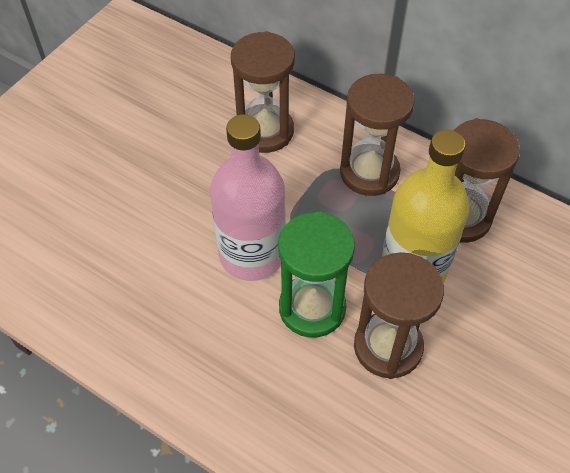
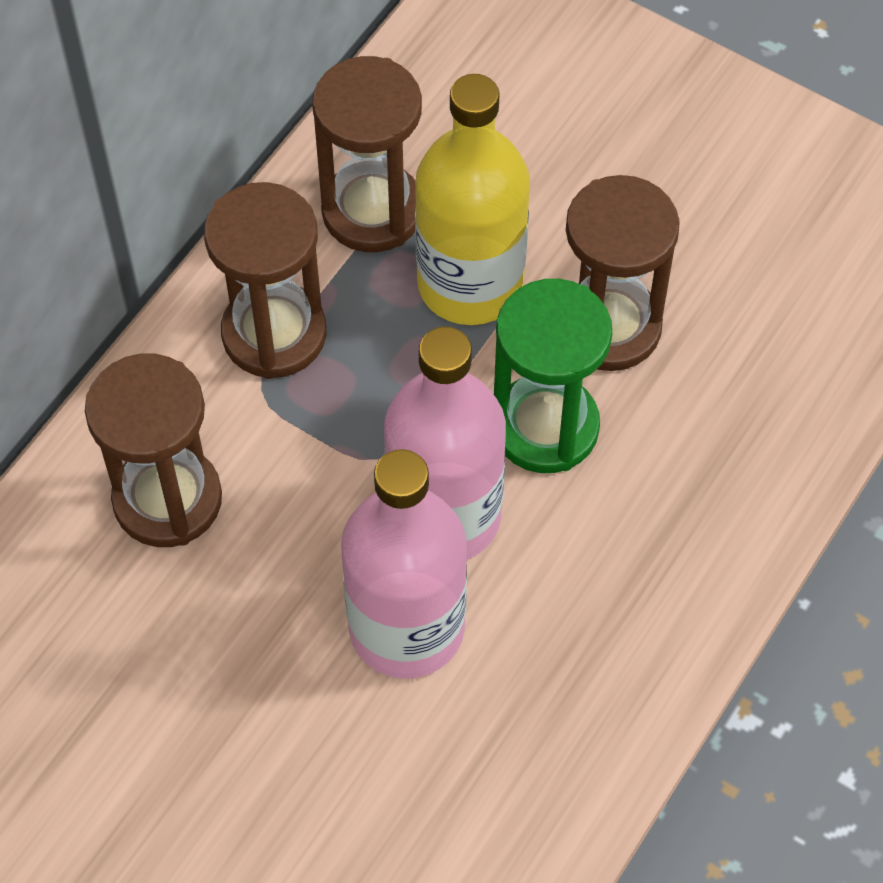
camera: 90 degrees left, 5 degrees up
(183, 236) = (406, 628): none -> pink bottle

